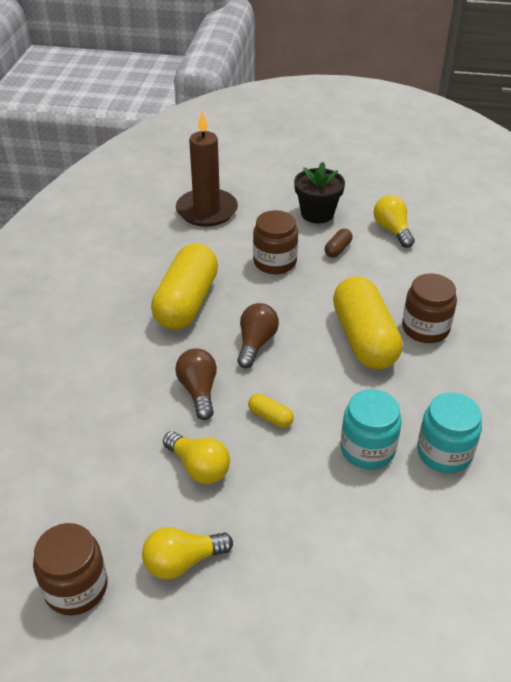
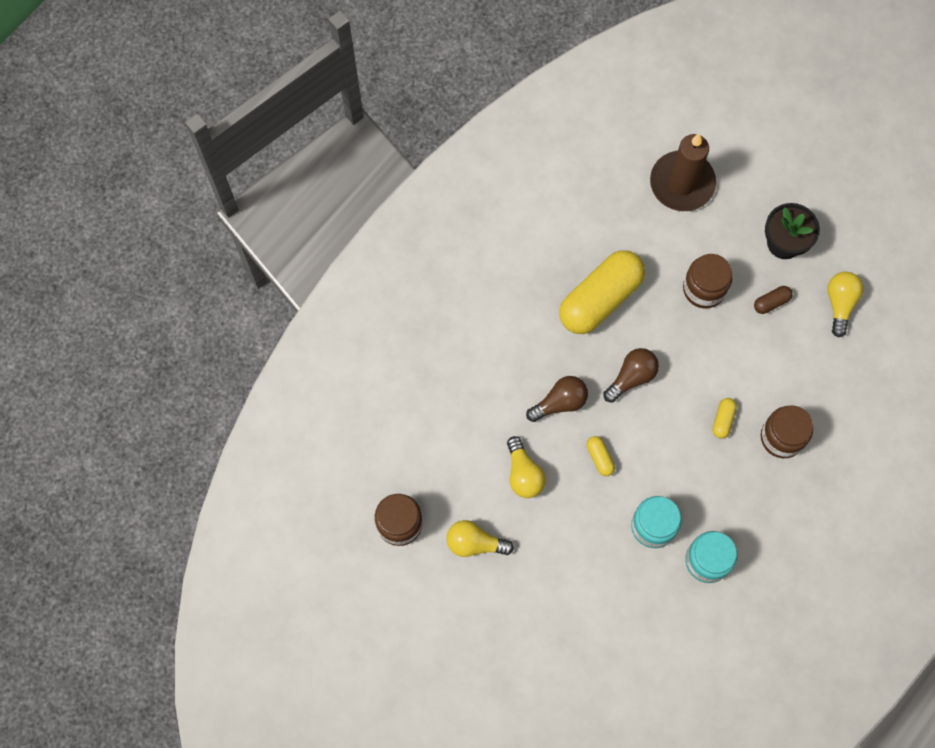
camera: 30 degrees right, 30 degrees up
(199, 391) = (560, 402): brown light bulb -> brown light bulb turned 45 degrees clockwise
(364, 339) = (723, 420): yellow capsule -> yellow capsule, size x0.40

